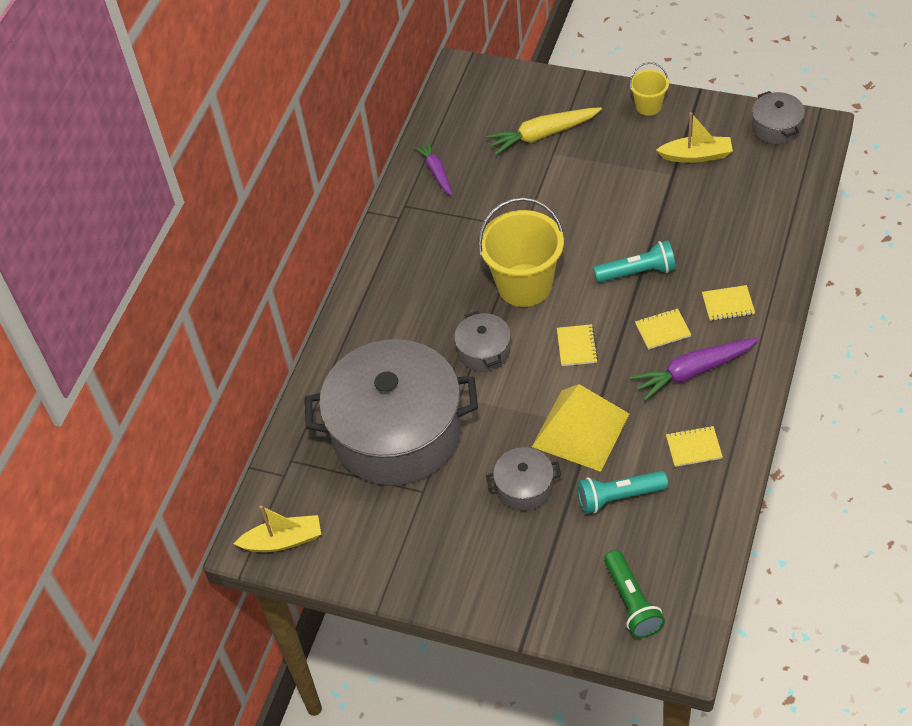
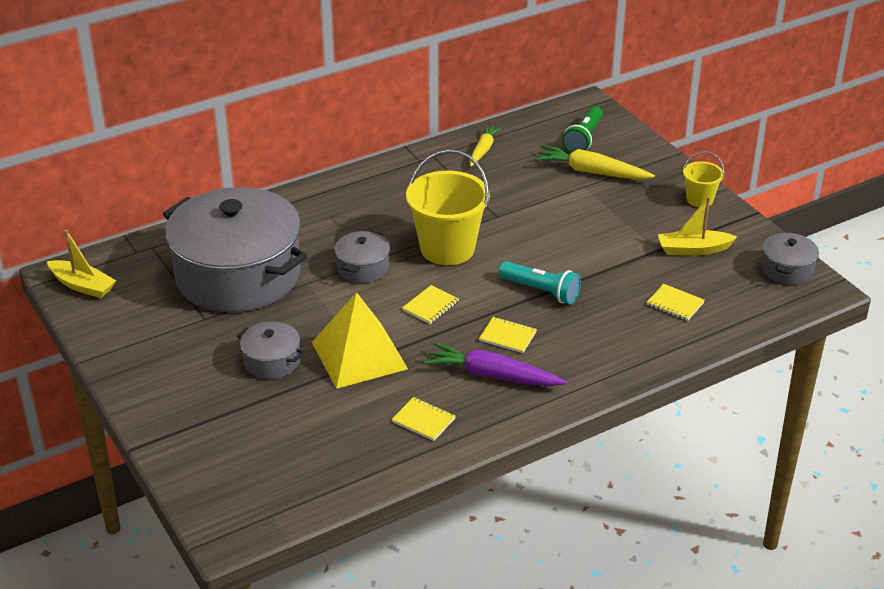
camera: 35 degrees right, 15 degrees down
(436, 172) = (483, 150): purple carrot -> yellow carrot
(619, 497) = (325, 412): turquoise flashlight -> none
(632, 602) = (240, 479): green flashlight -> green flashlight (584, 139)
(696, 156) = (693, 250): yellow boat -> yellow boat turned 135 degrees clockwise
(728, 304) = (581, 352): yellow notebook -> yellow notebook (675, 304)

